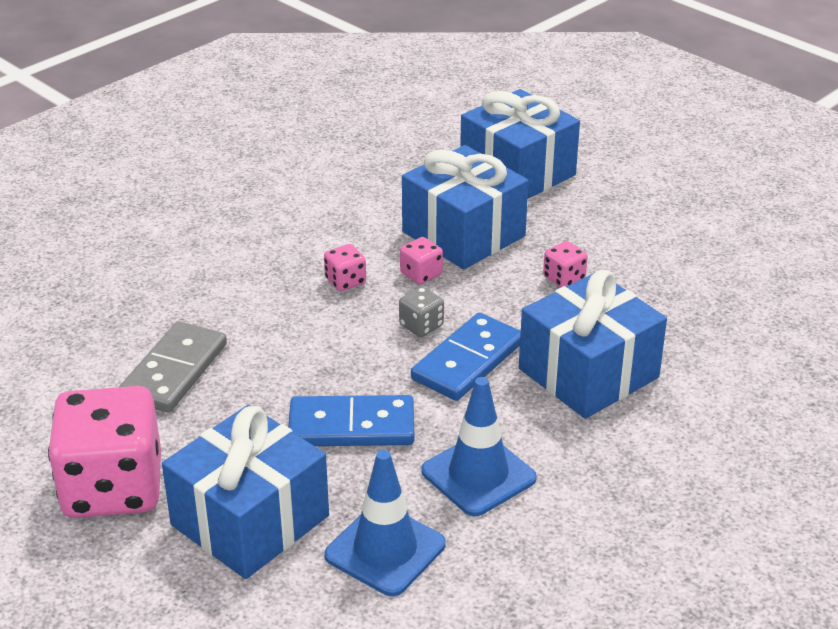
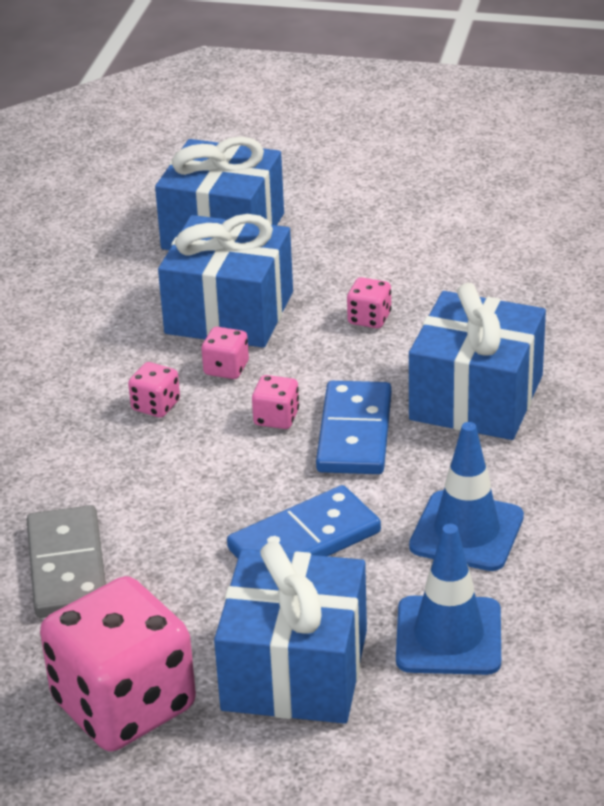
camera: 30 degrees left, 0 degrees up
(421, 325) = (276, 418): grey dice -> pink dice

